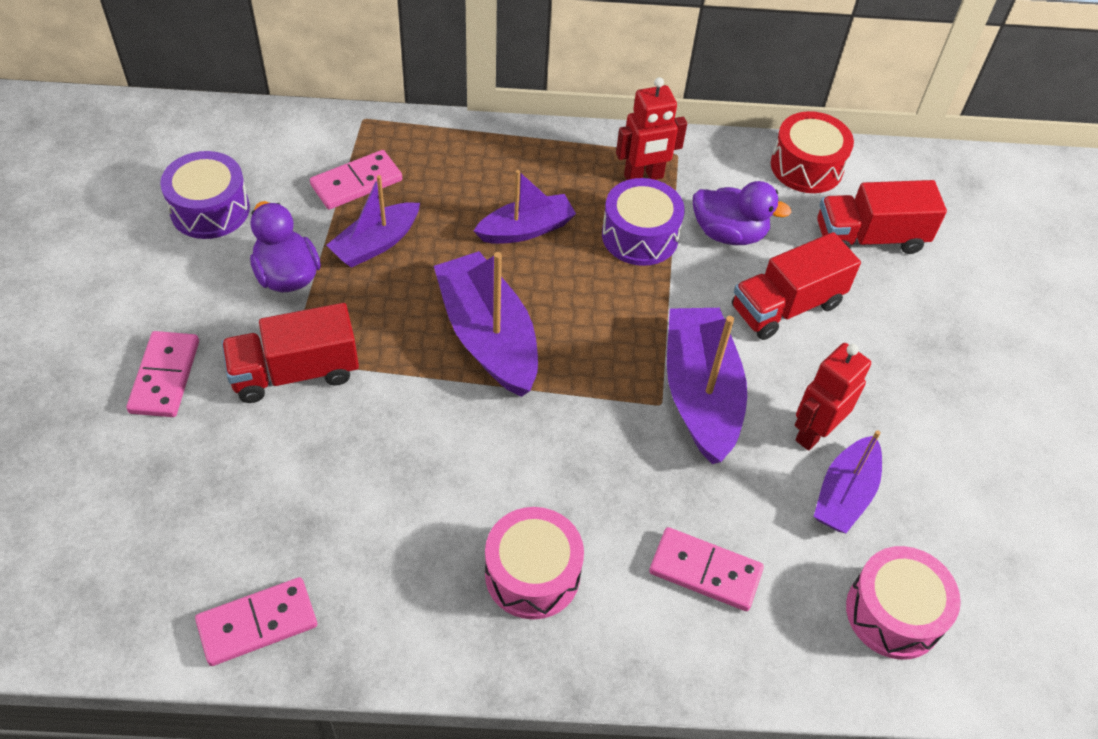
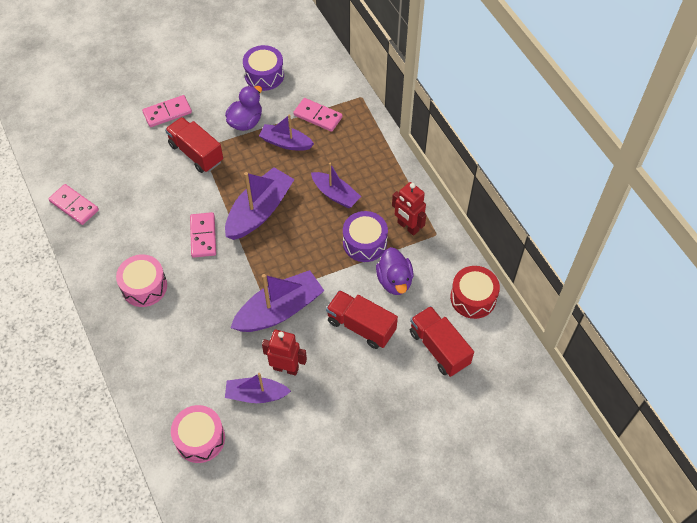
camera: 65 degrees right, 5 degrees up
(705, 571) = (181, 351): pink domino -> pink domino (203, 236)

